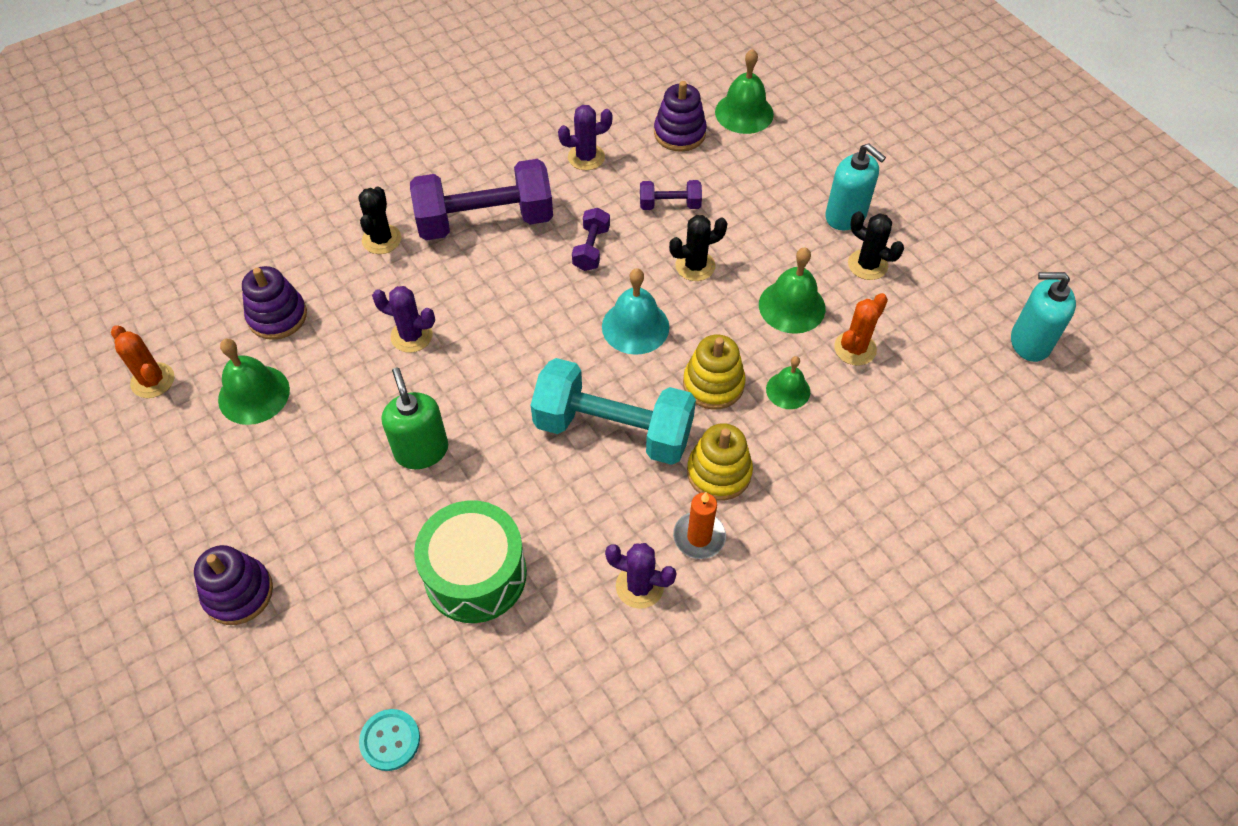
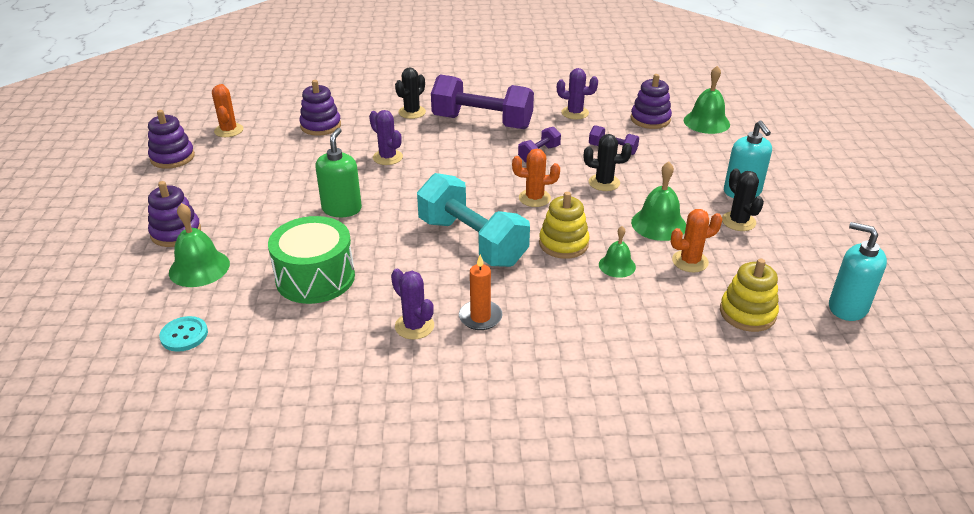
camera: 30 degrees right, 20 degrees down
(114, 467) = (172, 157): none -> purple stacking toy
(254, 394) = (274, 153): green bell -> green bell (199, 268)
(635, 326) = (534, 198): turquoise bell -> orange cactus
(719, 472) = (526, 289): yellow stacking toy -> yellow stacking toy (747, 313)

